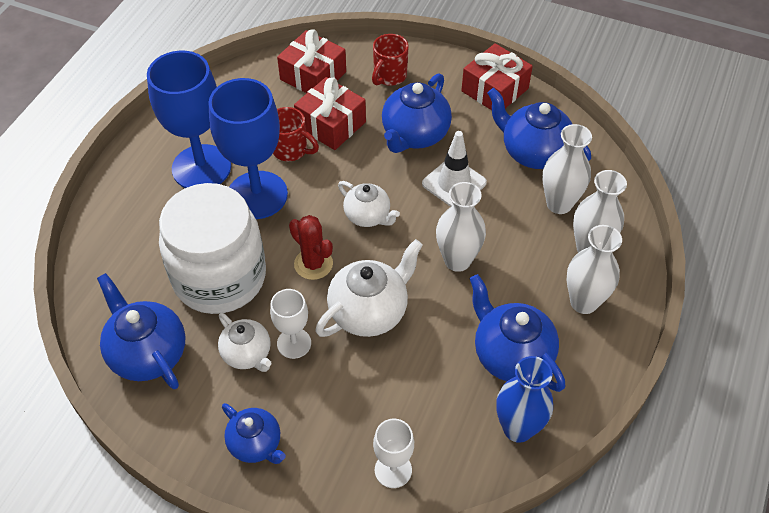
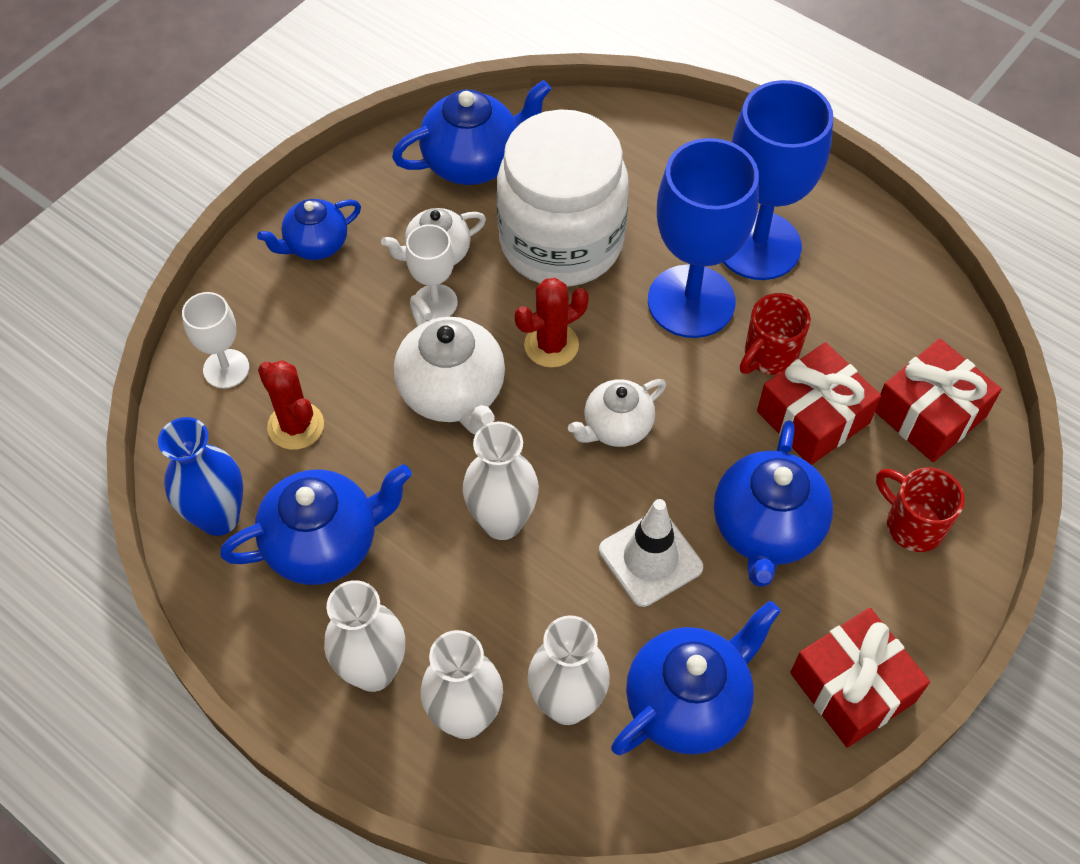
camera: 105 degrees right, 5 degrees up
(415, 135) = (766, 529): blue teapot -> blue teapot turned 120 degrees counterclockwise
(427, 403) = (296, 426): none -> red cactus

